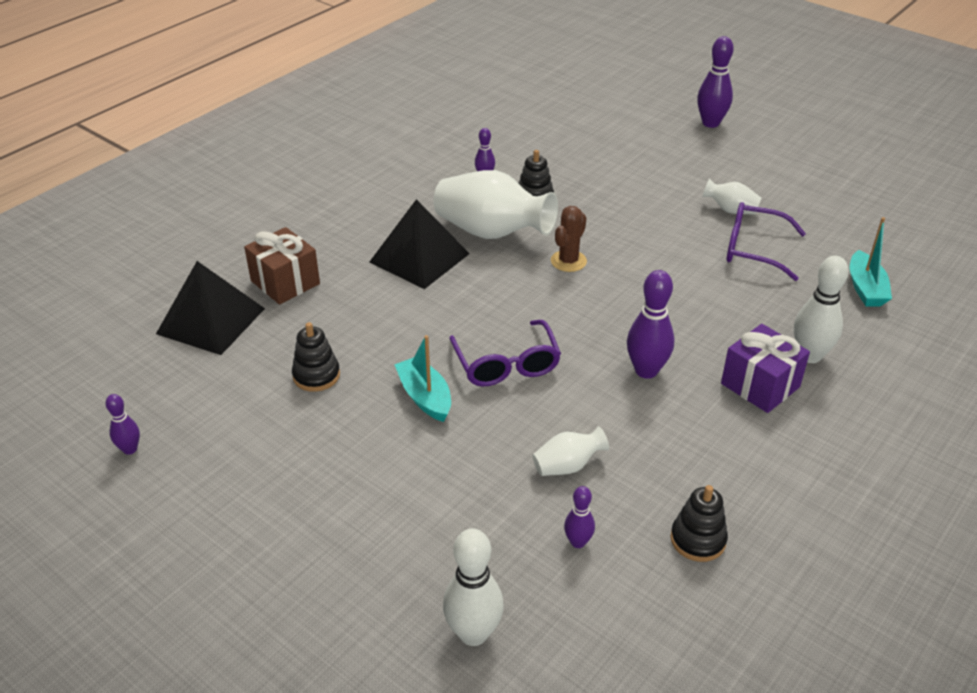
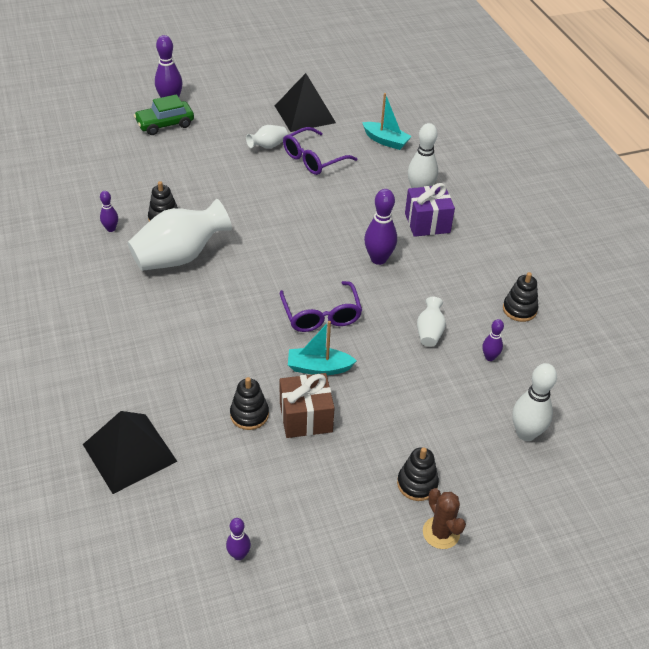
camera: 60 degrees left, 5 degrees up
(285, 282) = (125, 390): brown gift -> brown gift (306, 417)
(313, 553) = (417, 484): none -> black stacking toy
(419, 257) = (170, 305): black pyramid -> black pyramid (304, 114)
(506, 364) = (321, 315): purple glasses -> purple glasses turned 60 degrees clockwise
(568, 261) = (247, 238): brown cactus -> brown cactus (441, 533)
(673, 136) = (165, 124): none -> green car

